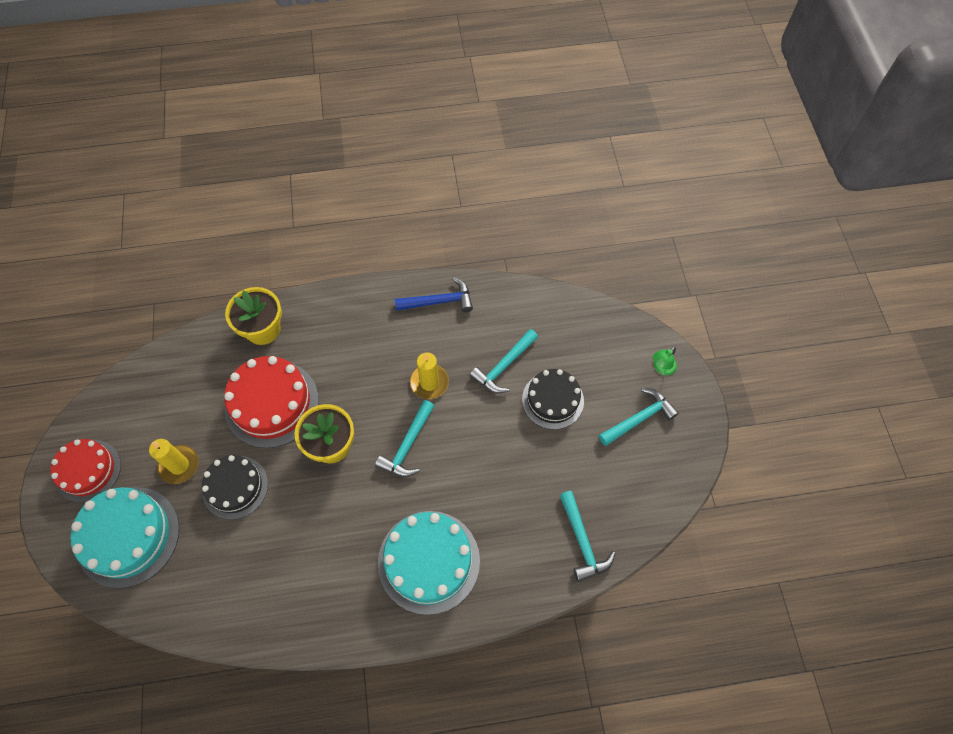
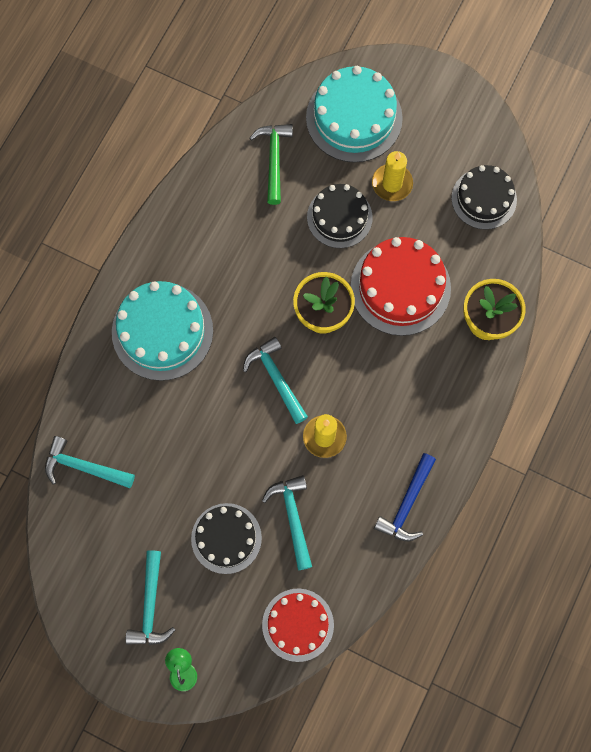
camera: 125 degrees right, 10 degrees up
(88, 470) = (437, 113): red cake -> red cake (298, 625)
(155, 389) = (484, 199): none -> black cake
(208, 578) = (274, 159): none -> green hammer

